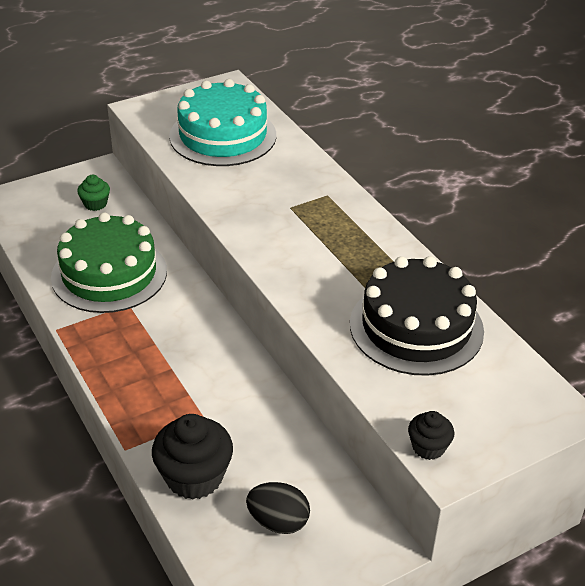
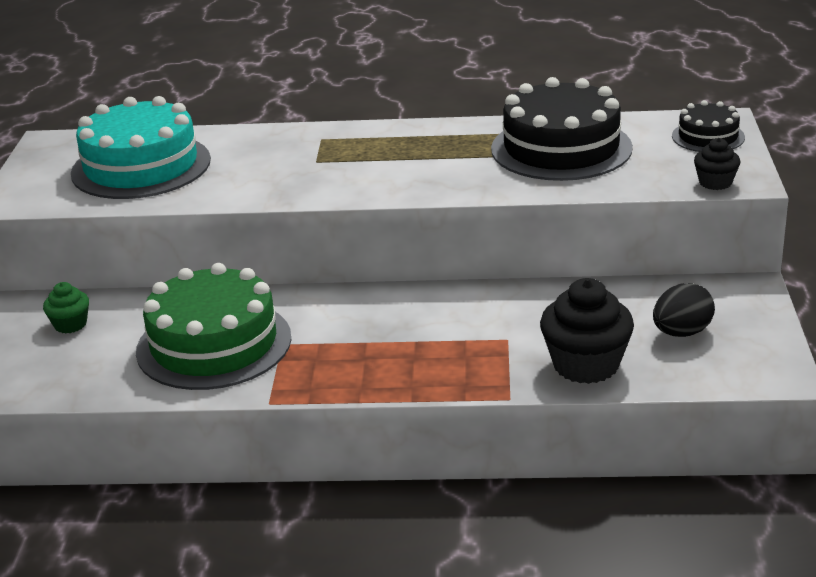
camera: 55 degrees left, 10 degrees down
(518, 413) = (708, 137): none -> black cake

